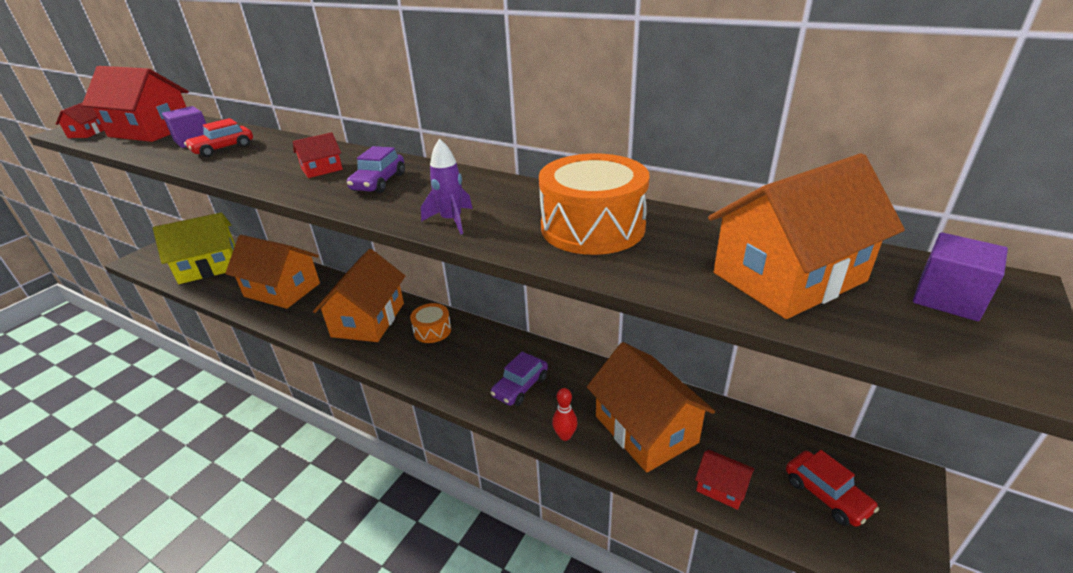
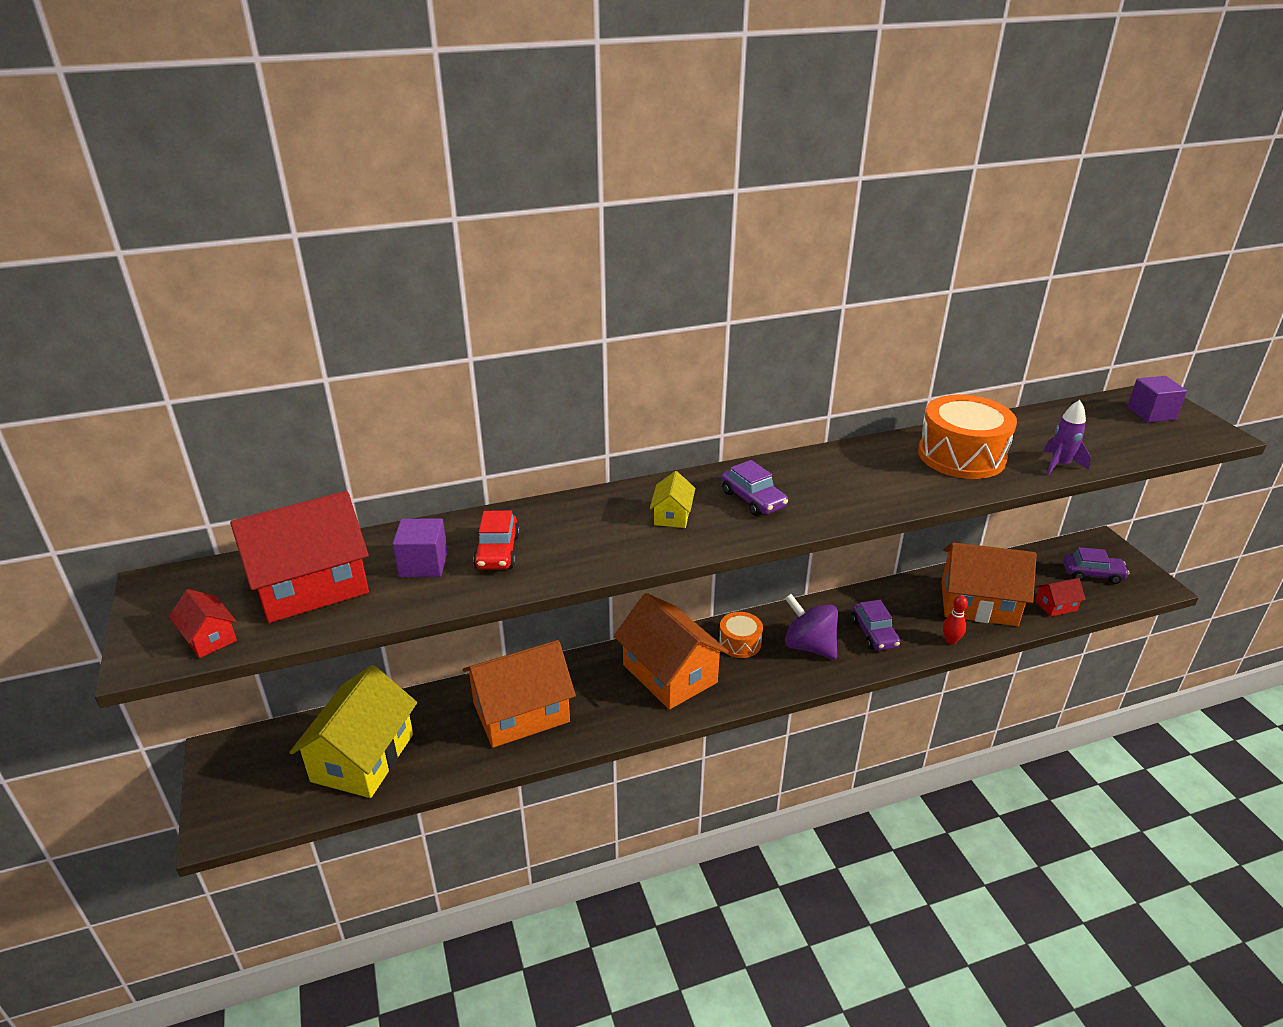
camera: 50 degrees left, 0 degrees up
(322, 169) = (672, 515): red house -> yellow house
(451, 221) = (882, 497): purple rocket -> purple rocket (1060, 465)
(464, 362) = (809, 646): none -> purple spinning top
(788, 277) = (1091, 435): orange house -> none
(826, 495) = (1092, 574): red car -> purple car

